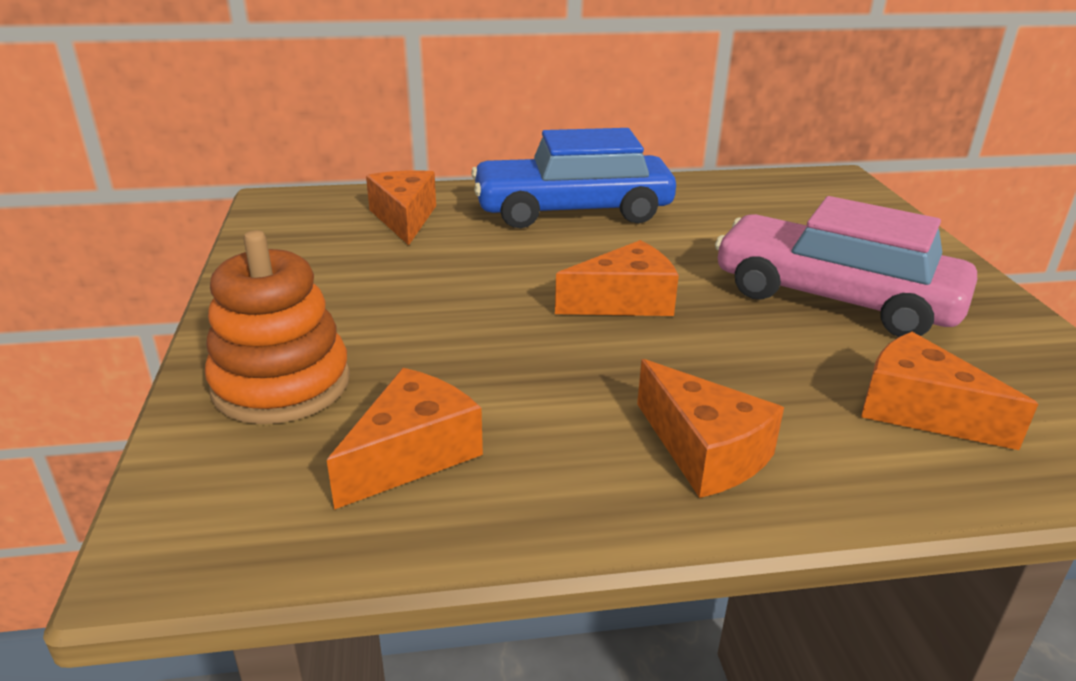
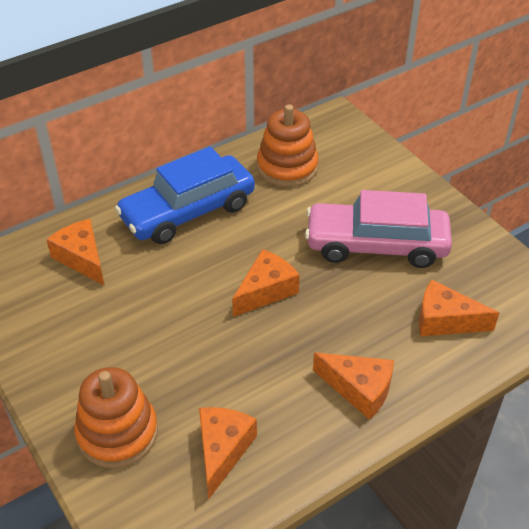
camera: 25 degrees left, 15 degrees up
(738, 203) = (287, 167): none -> orange stacking toy

